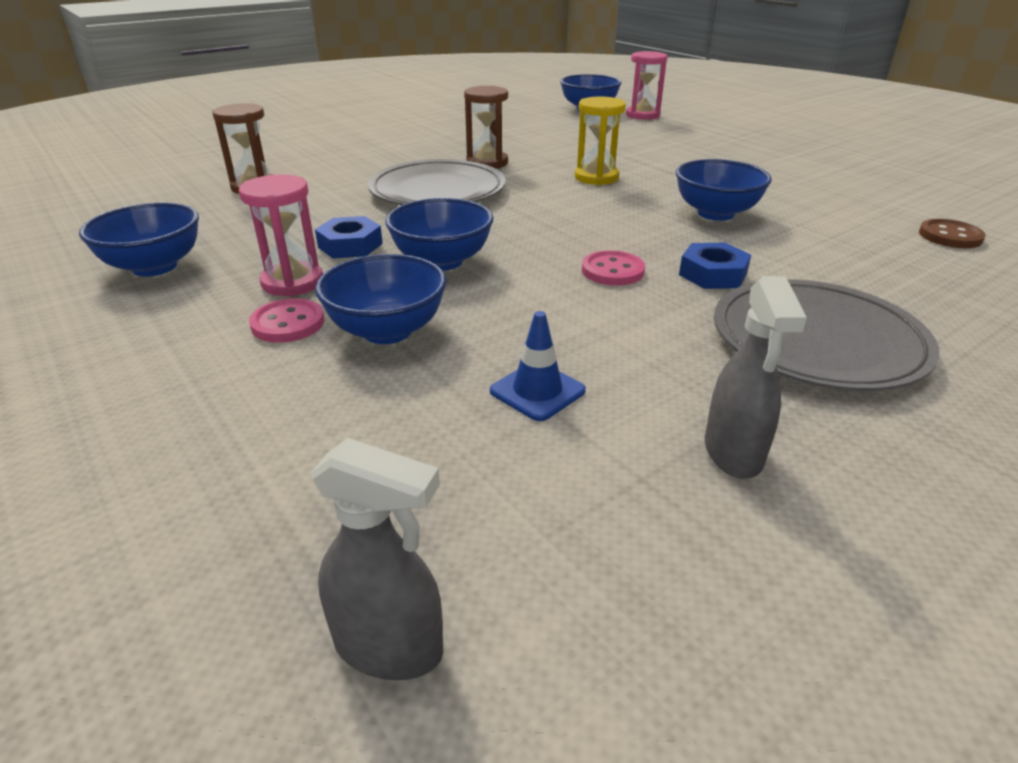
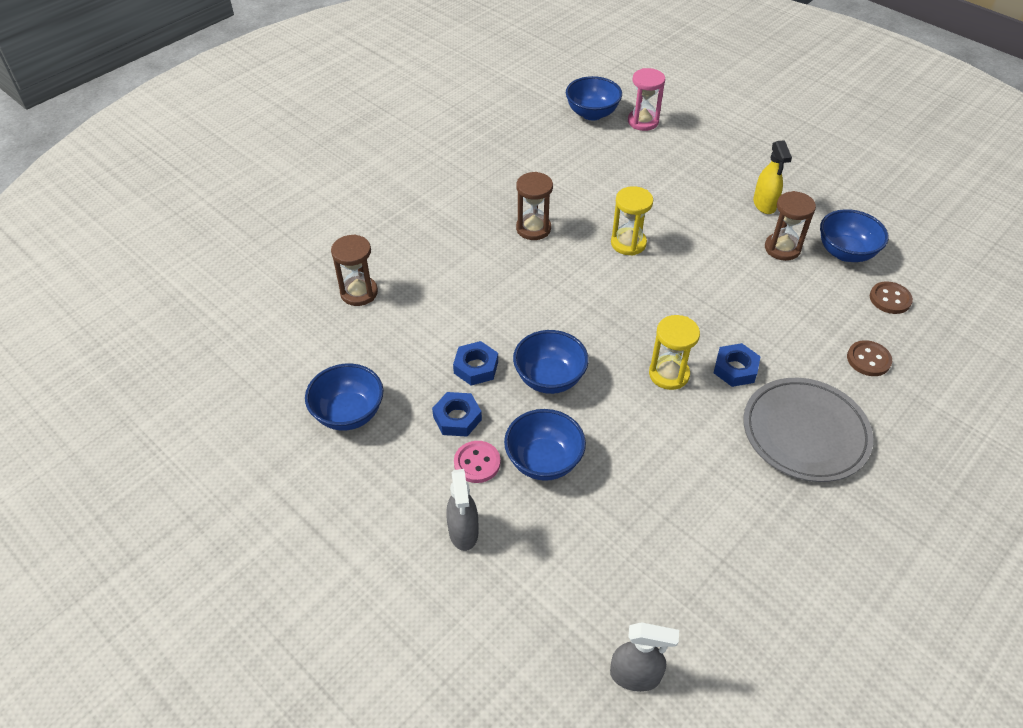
camera: 10 degrees left, 15 degrees up
(292, 282) = (457, 418): pink hourglass -> blue nut
(437, 191) = (510, 281): grey plate -> none
(537, 391) = (652, 503): blue traffic cone -> none
(612, 271) = (669, 374): pink button -> yellow hourglass
(715, 213) = (727, 288): blue bowl -> blue bowl (845, 252)
(733, 453) = (766, 535): grey spray bottle -> grey spray bottle (463, 532)
(775, 165) = (764, 204): none -> yellow spray bottle
(795, 192) = (782, 248): none -> brown hourglass
(922, 282) = (868, 359): none -> brown button

